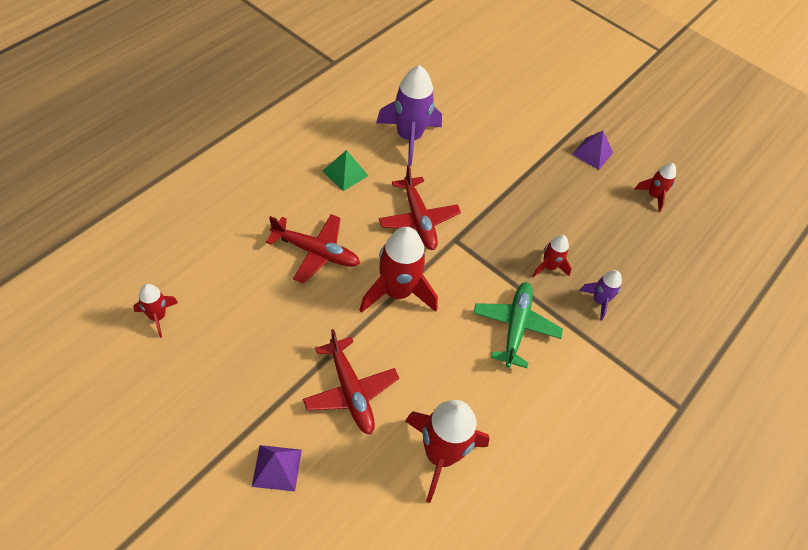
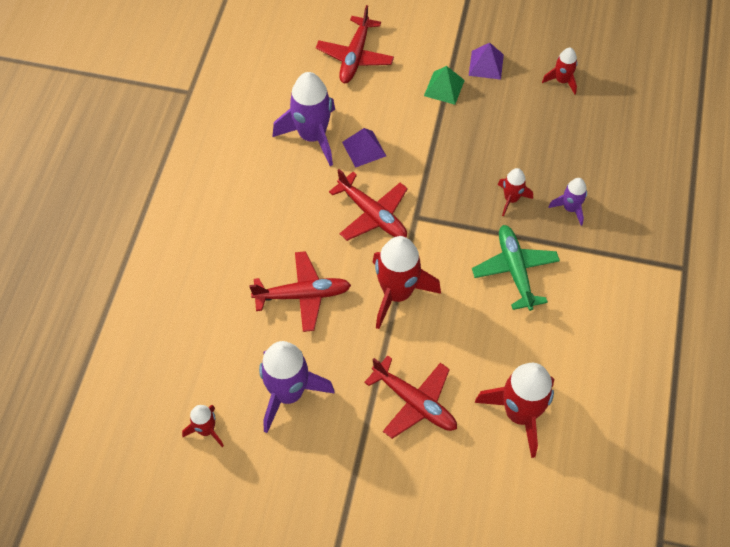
camera: 20 degrees left, 5 degrees up
(247, 324) = (288, 393): none -> purple rocket
(277, 467) = (397, 498): purple pyramid -> purple pyramid (364, 149)
(345, 173) = (277, 204): green pyramid -> green pyramid (444, 88)
(484, 97) = (355, 56): none -> red plane

